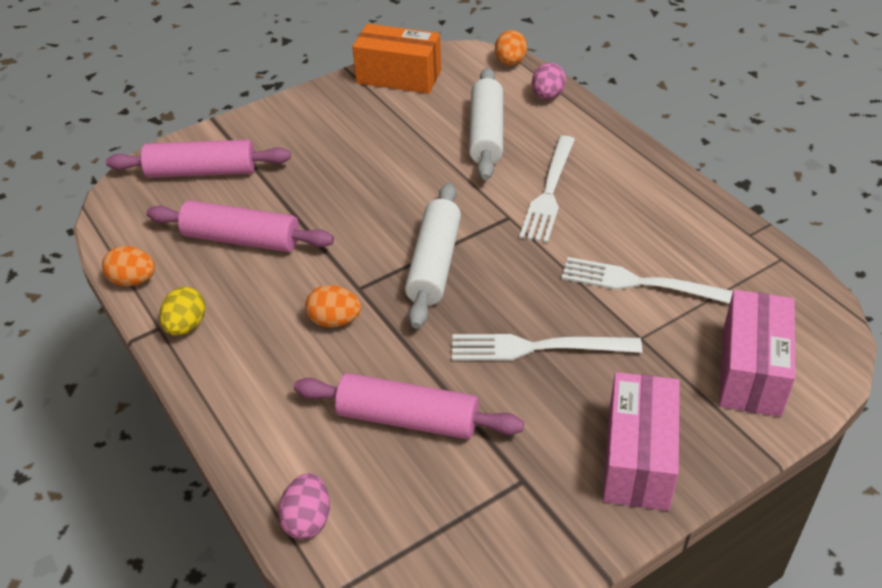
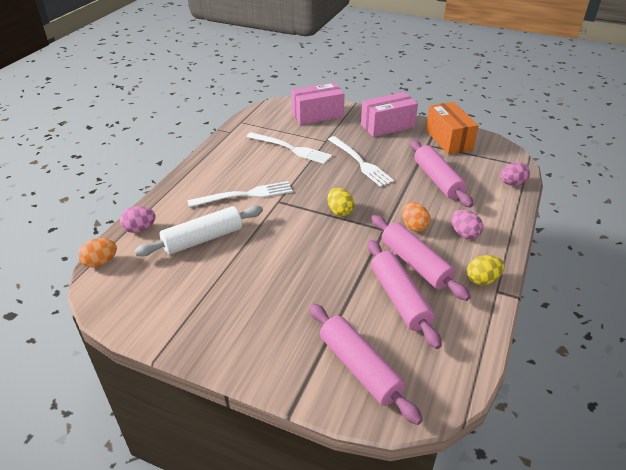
camera: 125 degrees left, 5 degrees down
(133, 280) = (484, 329): orange egg -> none
(269, 364) = (464, 234): none -> pink egg
(273, 282) = (415, 263): none -> pink rolling pin
(398, 76) = (152, 316): orange box -> orange box (448, 139)
(434, 264) = (340, 211): white rolling pin -> yellow egg
(643, 283) = (291, 149): white fork -> white fork turned 45 degrees counterclockwise

